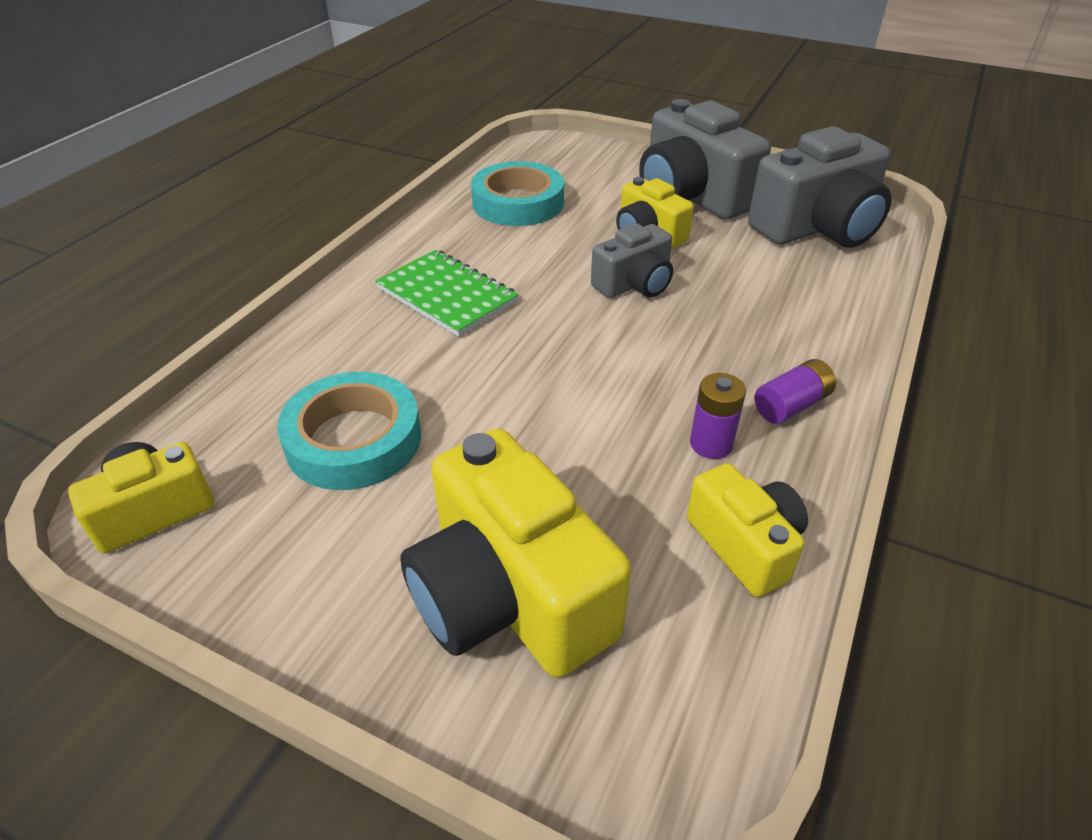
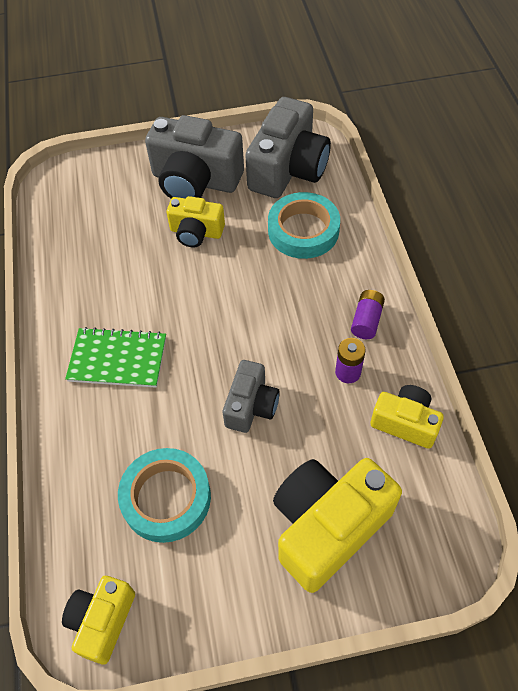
camera: 35 degrees left, 15 degrees up
(509, 595) = (327, 527): yellow camera -> yellow camera turned 120 degrees clockwise
(518, 203) = (88, 250): turquoise tape -> turquoise tape (303, 230)
(634, 284) = (221, 280): grey camera -> grey camera (251, 406)

